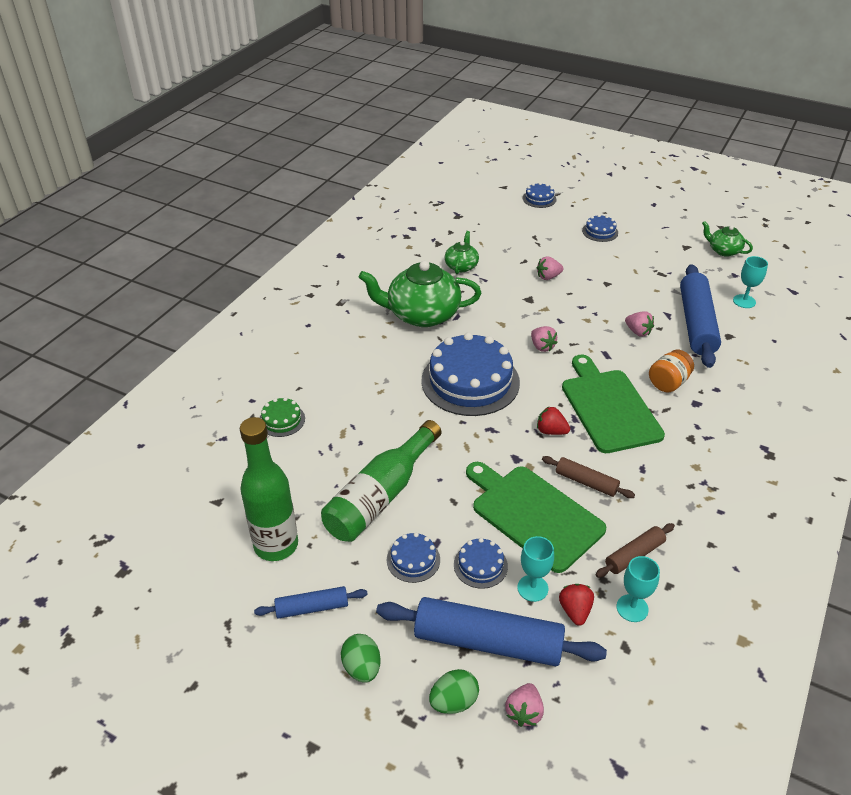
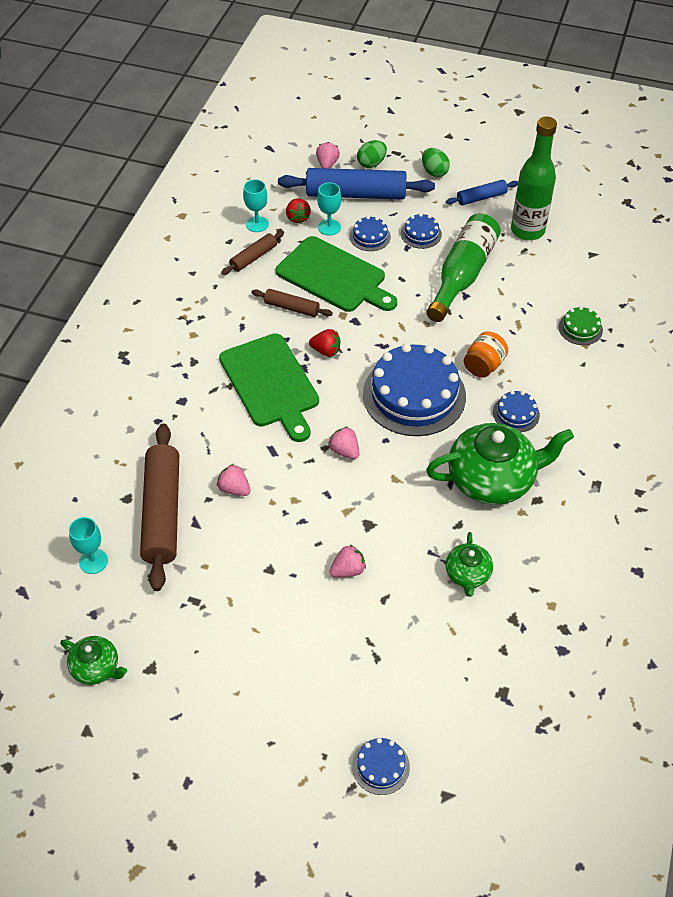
camera: 170 degrees right, 10 degrees up
(600, 231) = (278, 686): blue cake -> blue cake (516, 414)
(668, 383) = (207, 421): orange jar -> orange jar (484, 365)
(696, 323) = (162, 512): blue rolling pin -> brown rolling pin

